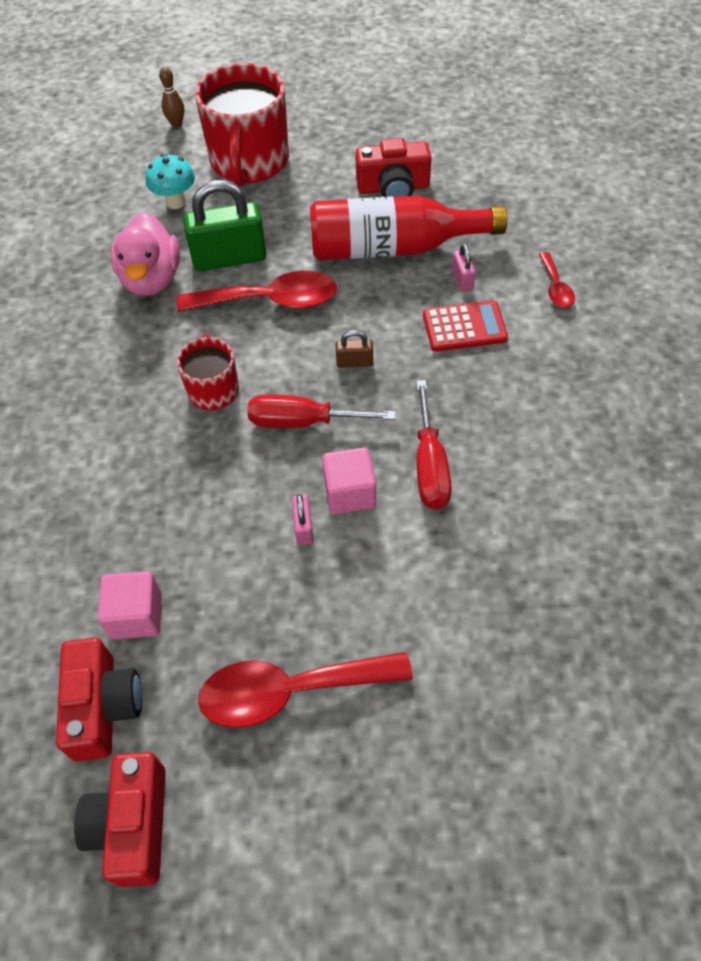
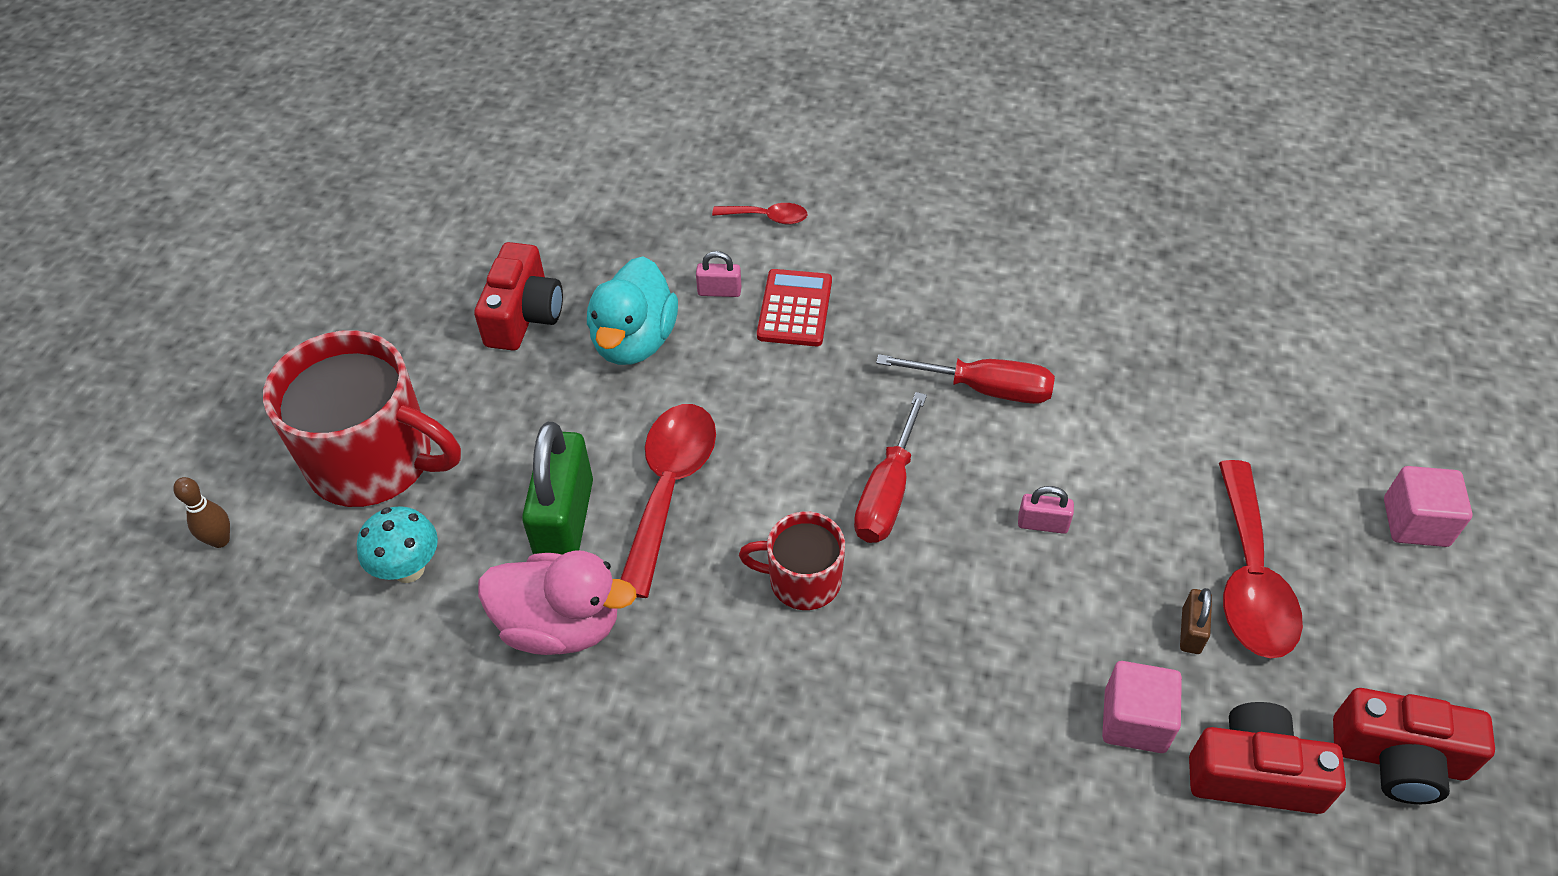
camera: 75 degrees left, 5 degrees down
(350, 493) = (1005, 470): pink cube -> pink cube (1415, 522)
(354, 362) = (811, 422): brown padlock -> brown padlock (1191, 631)
(393, 248) = (634, 341): red bottle -> turquoise duck

